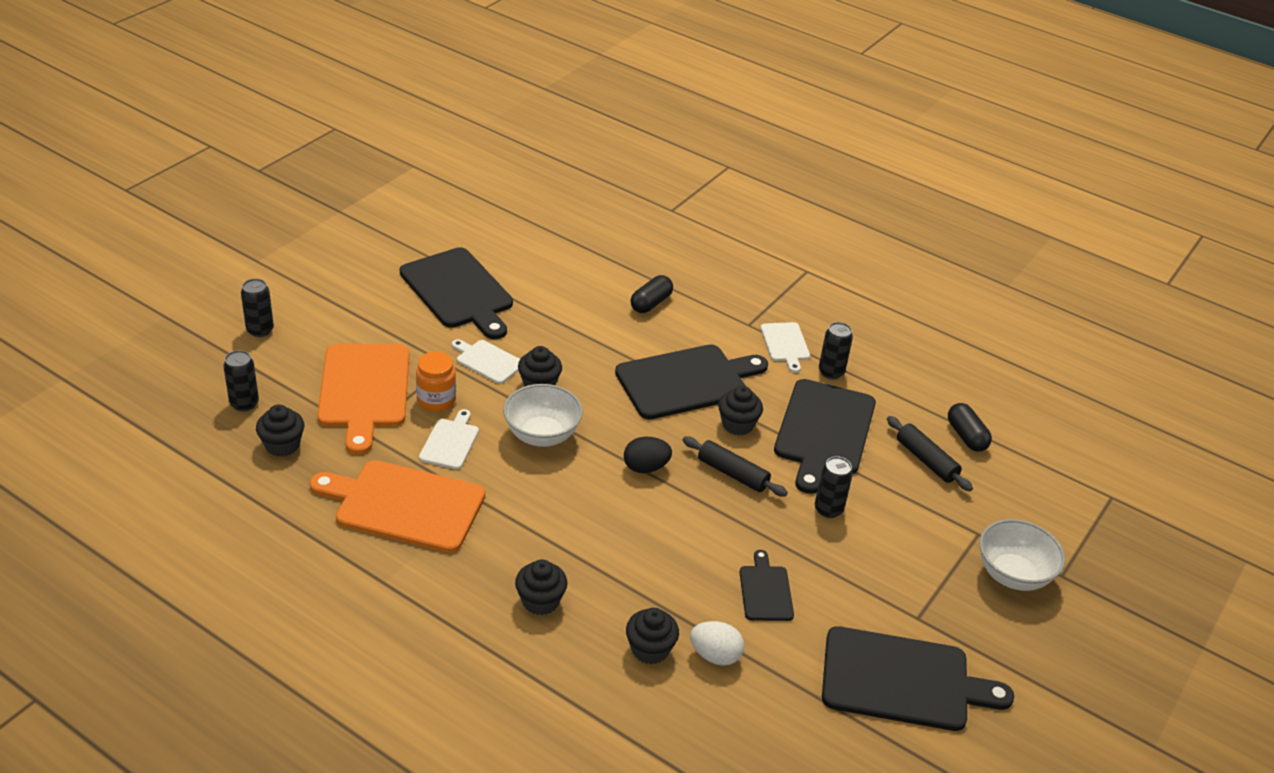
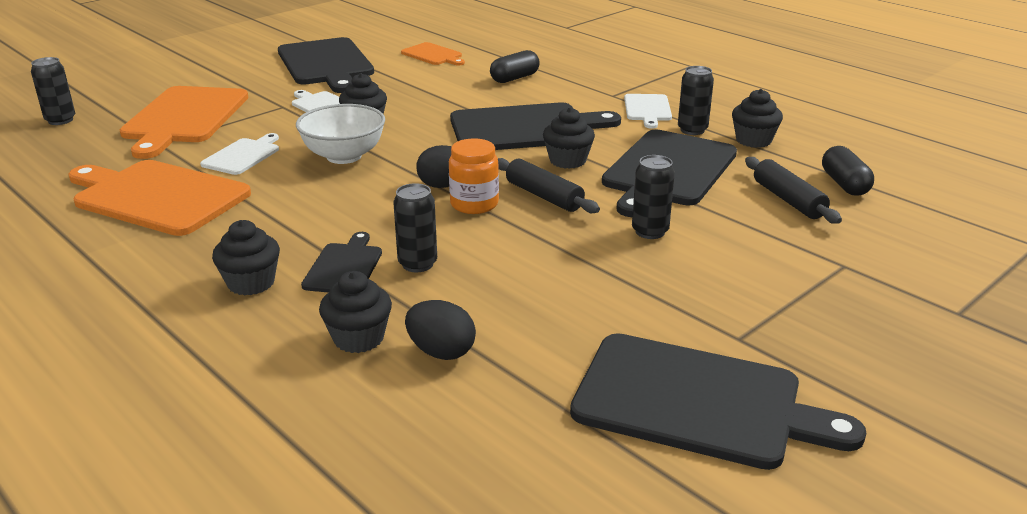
camera: 15 degrees right, 10 degrees down
(260, 330) = (119, 78): black can -> black can (417, 264)
(282, 445) = (71, 148): black cupcake -> black cupcake (753, 140)
(436, 400) = (251, 128): orange jar -> orange jar (474, 204)
(558, 268) = (433, 55): none -> orange cutting board
(715, 655) = (441, 352): white egg -> black egg
(765, 591) = (538, 296): black cutting board -> black cutting board (344, 267)
(1013, 575) = (886, 307): white bowl -> none

